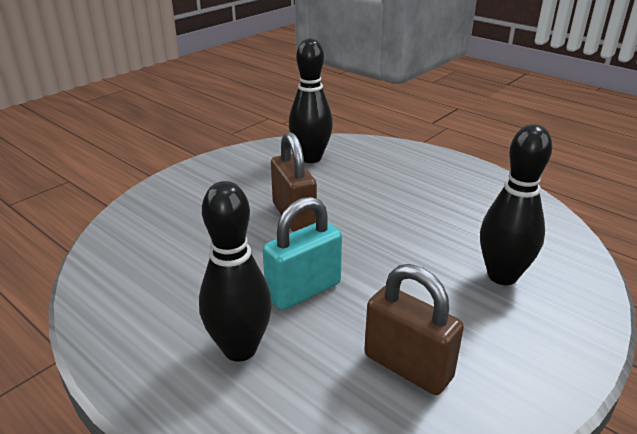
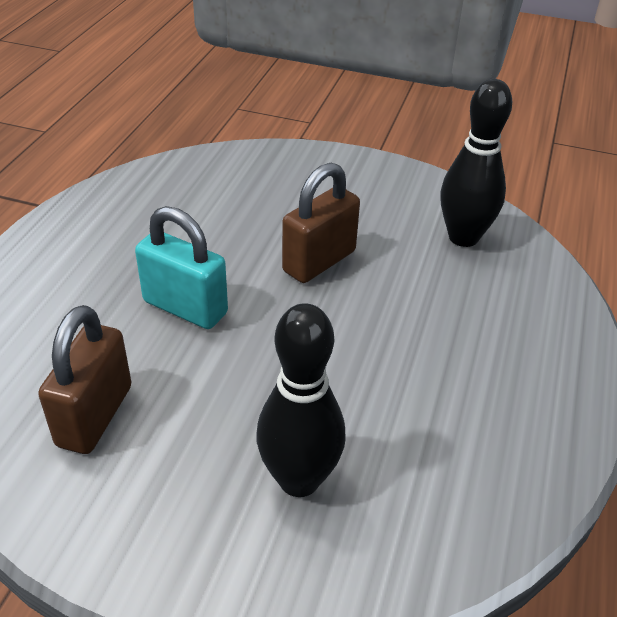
camera: 65 degrees right, 10 degrees up
(240, 349) = (82, 291): black bowling pin -> none

